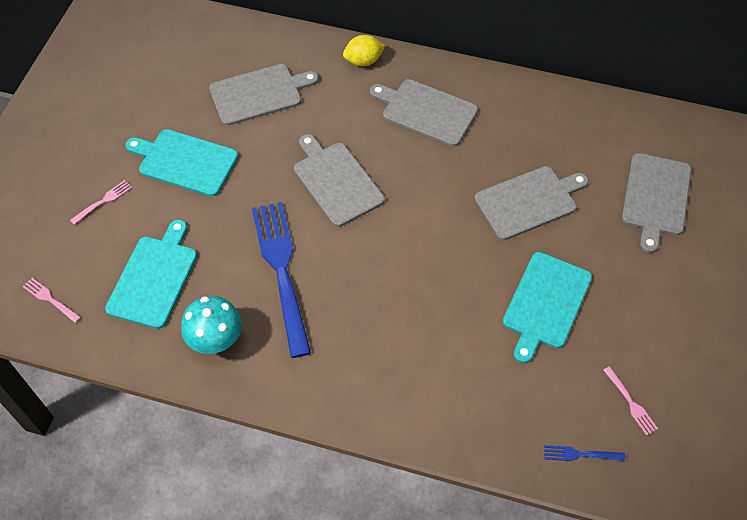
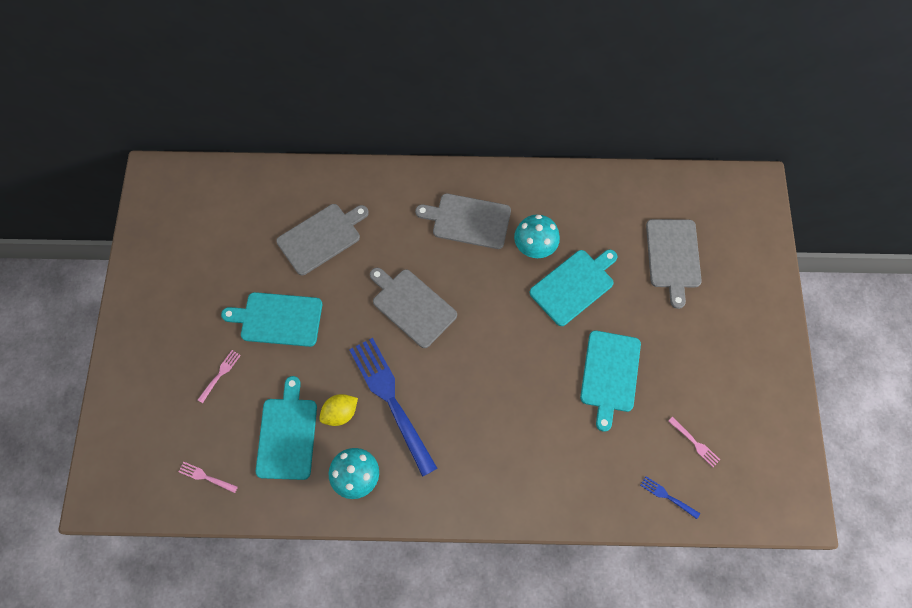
camera: 15 degrees left, 10 degrees up
(363, 61) = (401, 184): yellow lemon -> yellow lemon (340, 413)
(494, 154) = (534, 248): none -> turquoise mushroom
(529, 201) = (574, 285): grey cutting board -> turquoise cutting board
(580, 454) = (668, 496): blue fork -> blue fork turned 45 degrees clockwise

